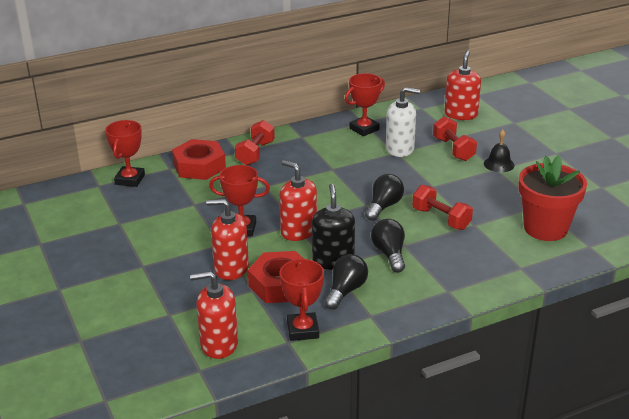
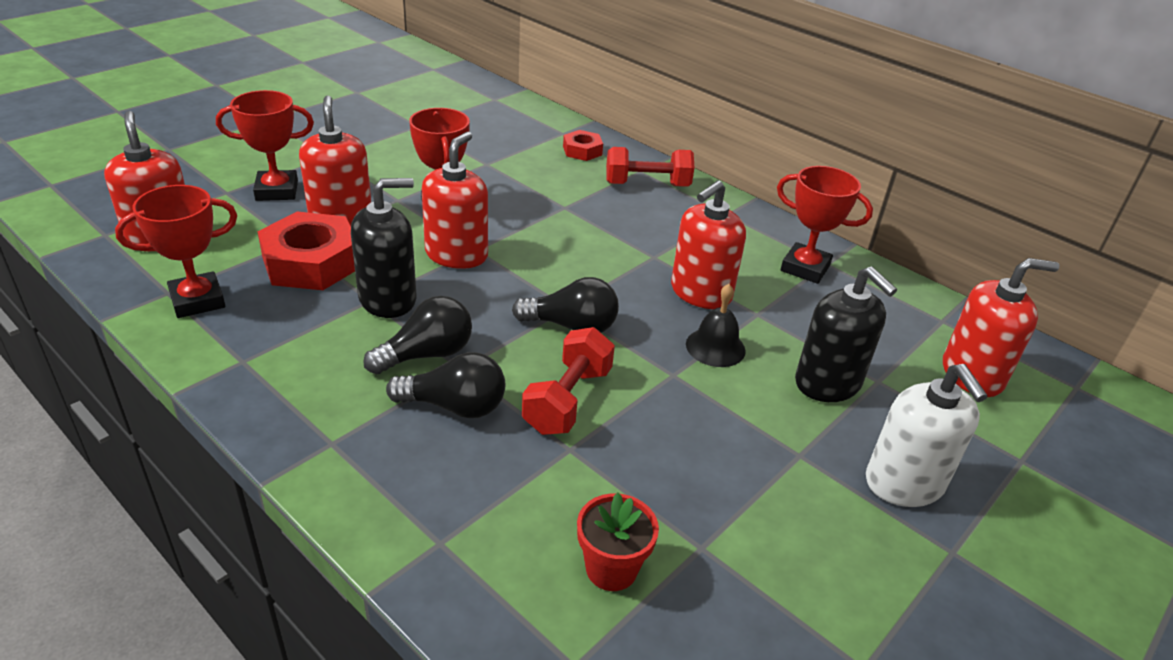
camera: 65 degrees right, 5 degrees up
(130, 179) = (519, 114): red trophy -> red trophy (277, 191)
(199, 166) = (582, 151): red nut -> red nut, size x0.53
(345, 291) = (307, 324): black light bulb -> black light bulb (455, 406)
(372, 163) = (700, 293): none -> red soap dispenser
(400, 149) = (773, 316): white soap dispenser -> white soap dispenser (904, 483)
(453, 149) = (828, 383): red dumbbell -> black soap dispenser
(499, 164) = (824, 457): black bell -> black bell (715, 347)
(545, 228) = (611, 569): red flower pot -> red flower pot, size x0.51

